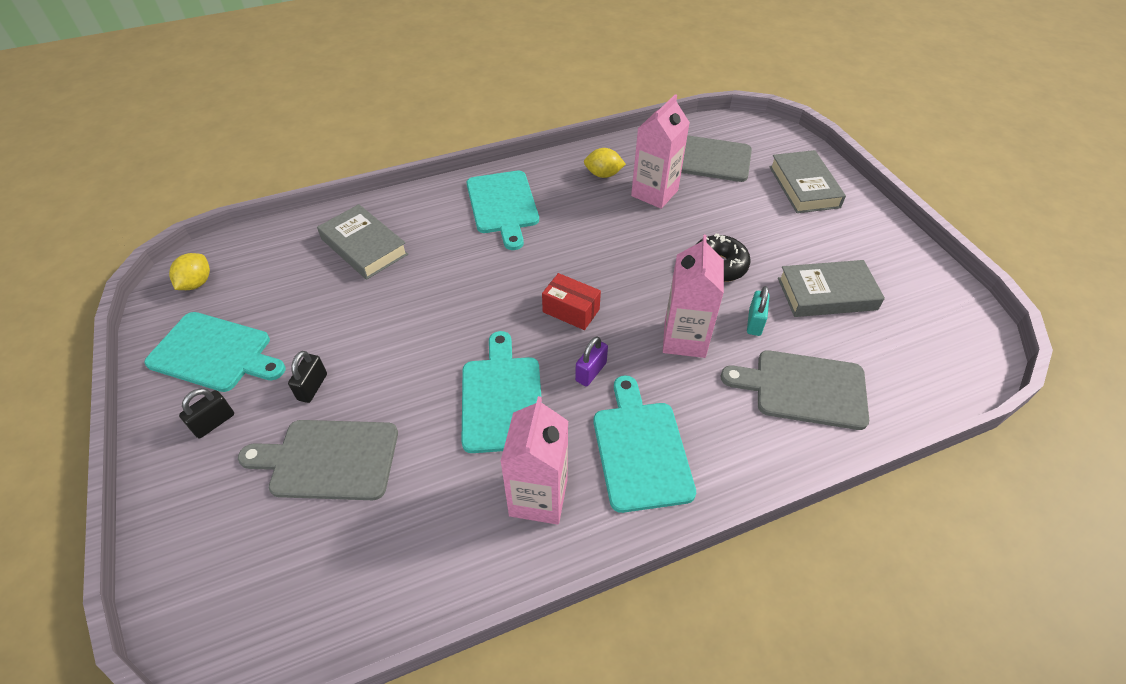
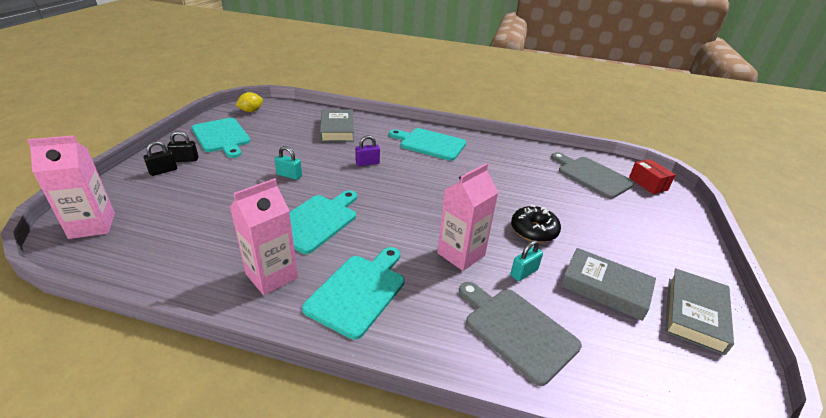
camera: 35 degrees right, 15 degrees down
(312, 387) = (240, 168): black padlock -> black padlock (163, 171)
(329, 459) = (205, 198): grey cutting board -> none
(391, 356) = (289, 175): none -> turquoise padlock
(503, 205) = (430, 144): turquoise cutting board -> turquoise cutting board turned 90 degrees clockwise
(571, 310) = (407, 204): red box -> red box (648, 184)
(591, 372) = (380, 237): purple padlock -> purple padlock (367, 163)
(603, 174) = (509, 155): yellow lemon -> none
(654, 193) = (532, 177): pink carton -> pink carton (92, 225)
(803, 187) = (657, 221): grey book -> grey book (694, 314)

